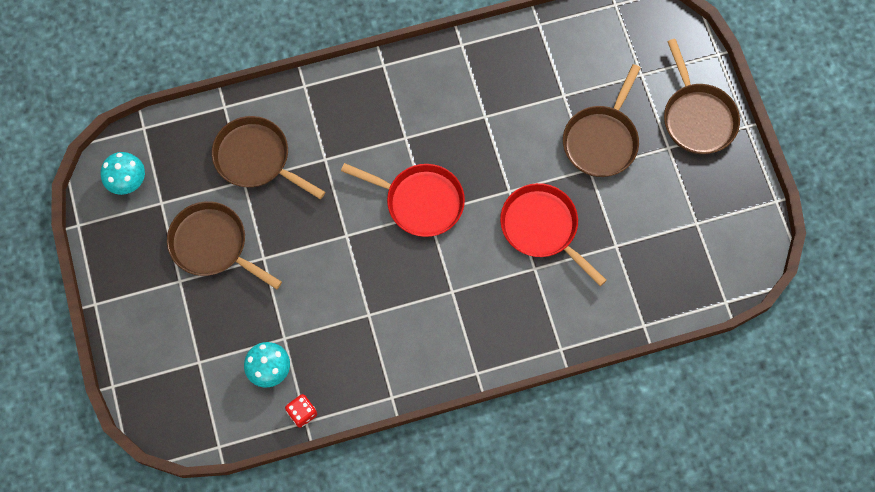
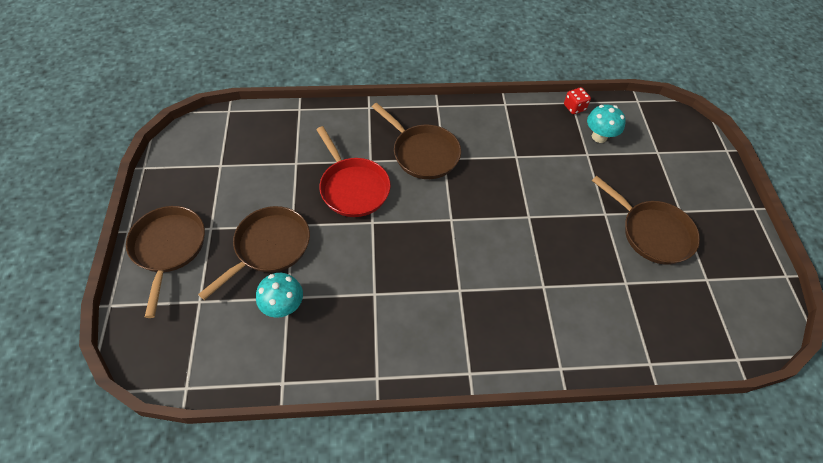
camera: 170 degrees left, 15 degrees down
(128, 182) = (744, 305): turquoise mushroom -> turquoise mushroom (283, 306)
(256, 159) = (613, 301): brown pan -> brown pan (422, 153)
(419, 201) = (457, 230): red pan -> none

